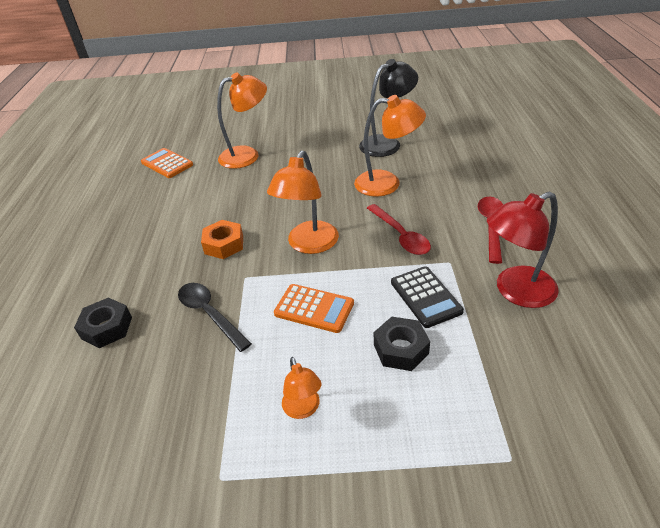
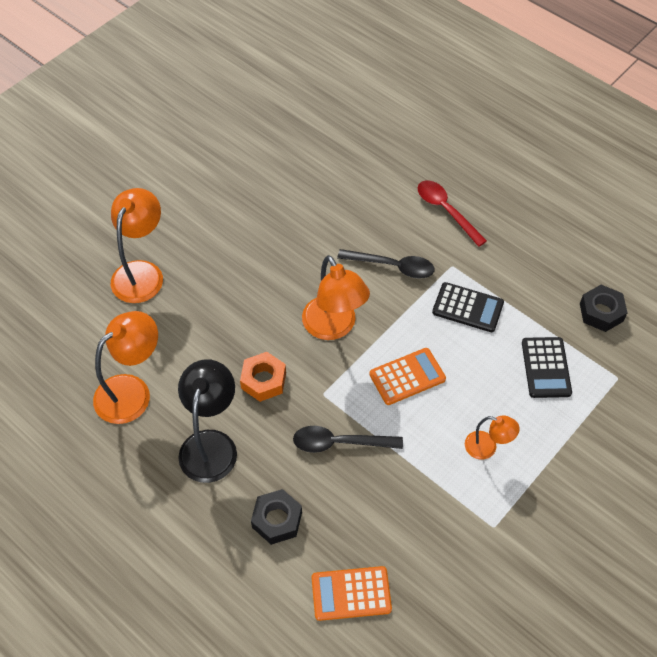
camera: 50 degrees left, 15 degrees up
(167, 164) = (66, 341): orange calculator -> orange calculator (351, 593)
(387, 143) = (264, 169): black lamp -> black lamp (211, 444)
(387, 183) = (320, 218): orange lamp -> orange lamp (132, 391)
(401, 236) = (393, 266): red spoon -> black spoon
(401, 349) = (495, 359): black nut -> black nut (601, 312)
(440, 390) = (546, 368): none -> black calculator
(515, 291) = (516, 259): red lamp -> none

